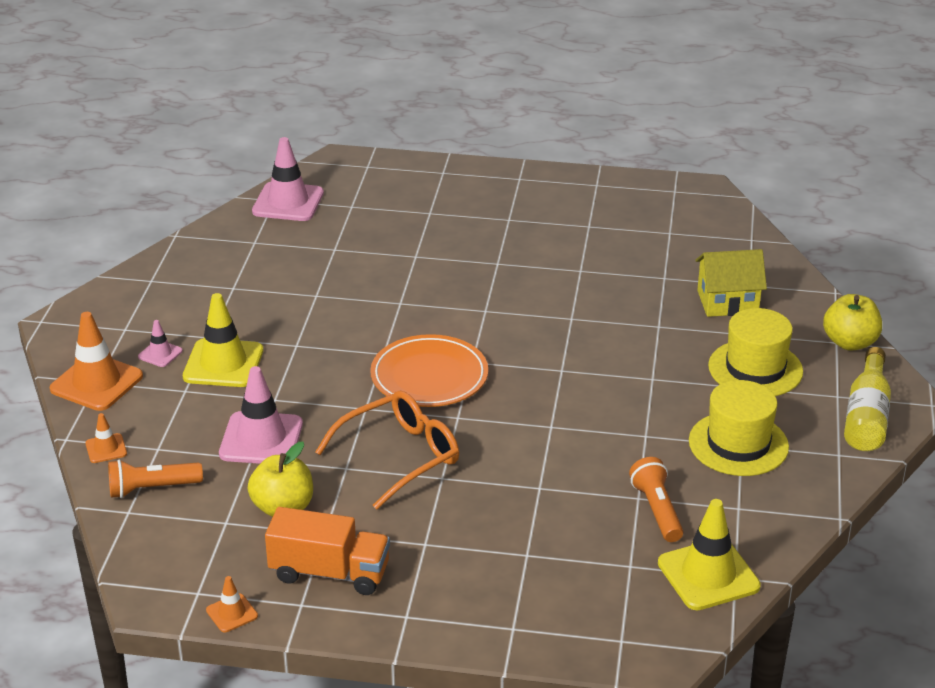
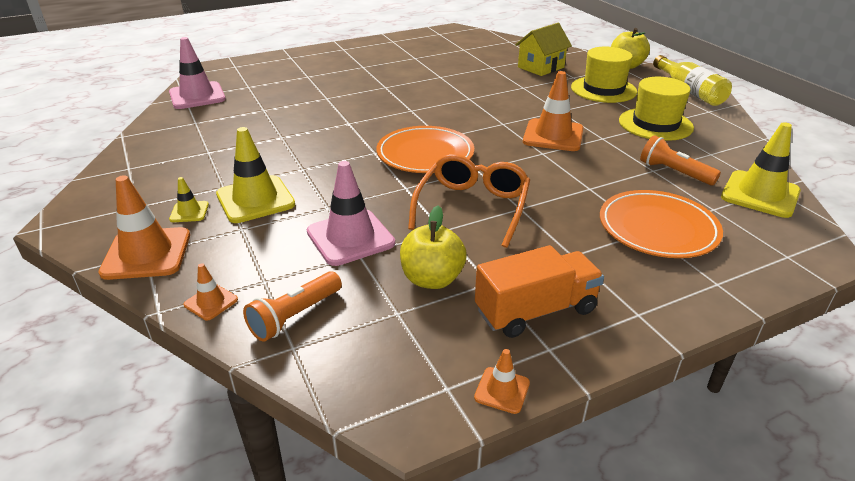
camera: 35 degrees left, 0 degrees up
(160, 354) = (189, 212): pink traffic cone -> yellow traffic cone
(541, 557) = (658, 228): none -> orange plate
(594, 409) = (553, 135): none -> orange traffic cone

